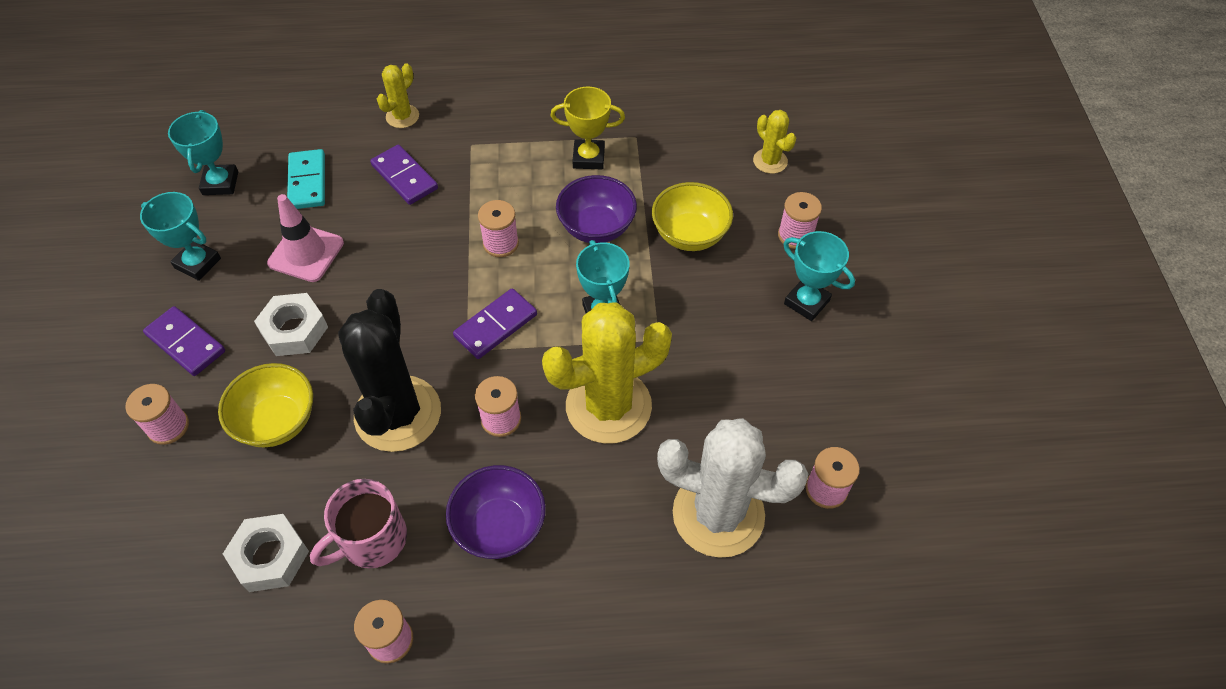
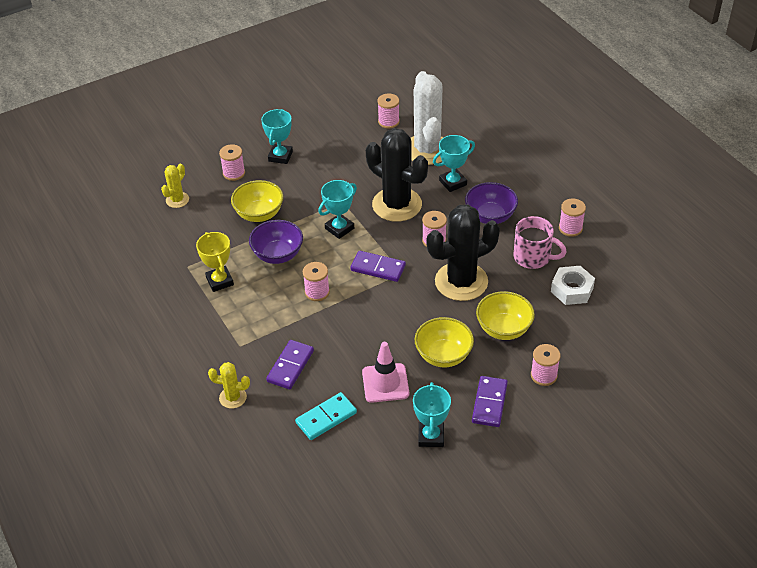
camera: 115 degrees left, 10 degrees down
(220, 183) = (358, 469): turquoise trophy -> turquoise trophy (453, 183)
(294, 330) = (443, 355): white nut -> yellow bowl
(608, 406) = (397, 205): yellow cactus -> black cactus

